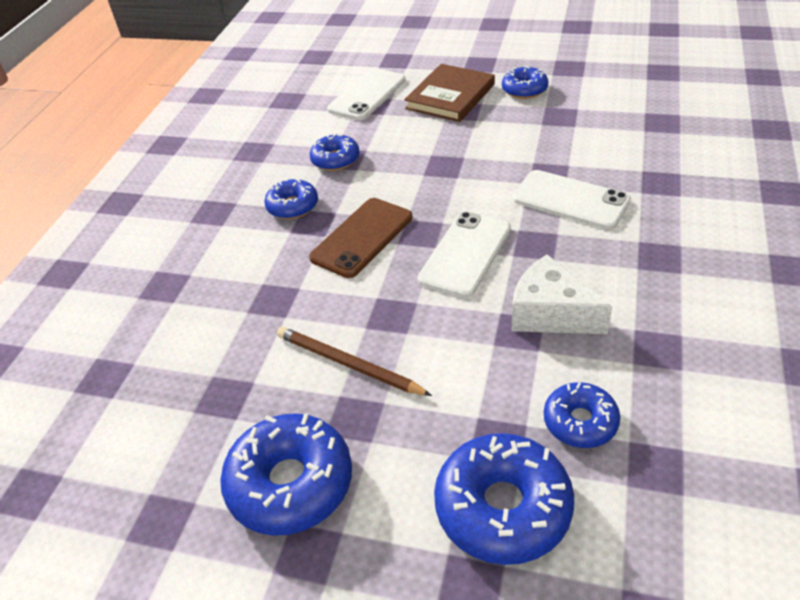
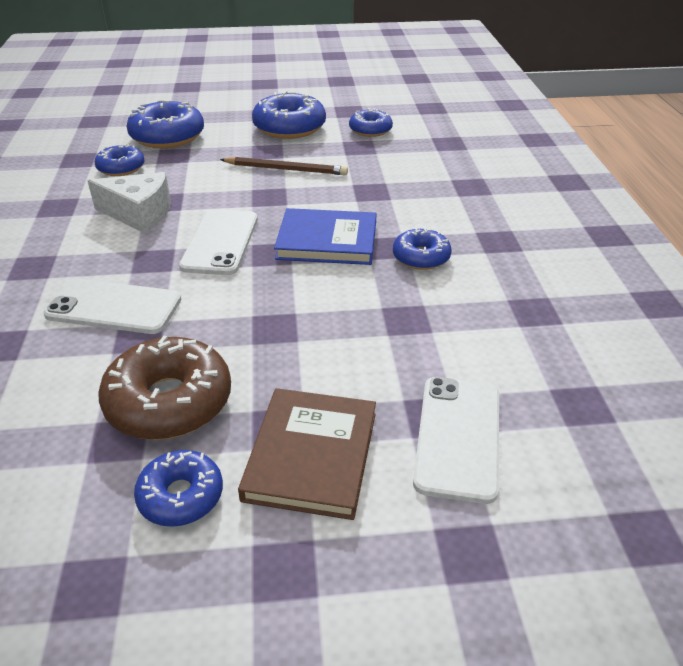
camera: 155 degrees right, 5 degrees down
(335, 159) = (417, 315): blue donut -> blue donut (370, 130)
(362, 237) = (327, 241): brown phone -> blue book
(528, 130) = (169, 402): none -> brown donut

